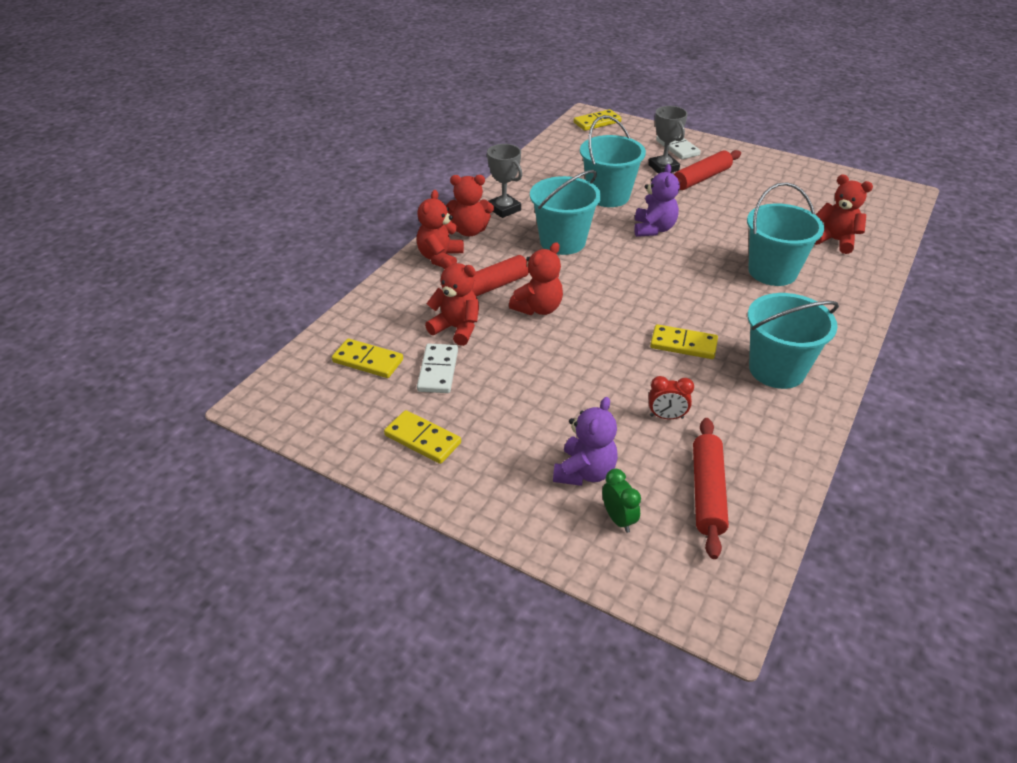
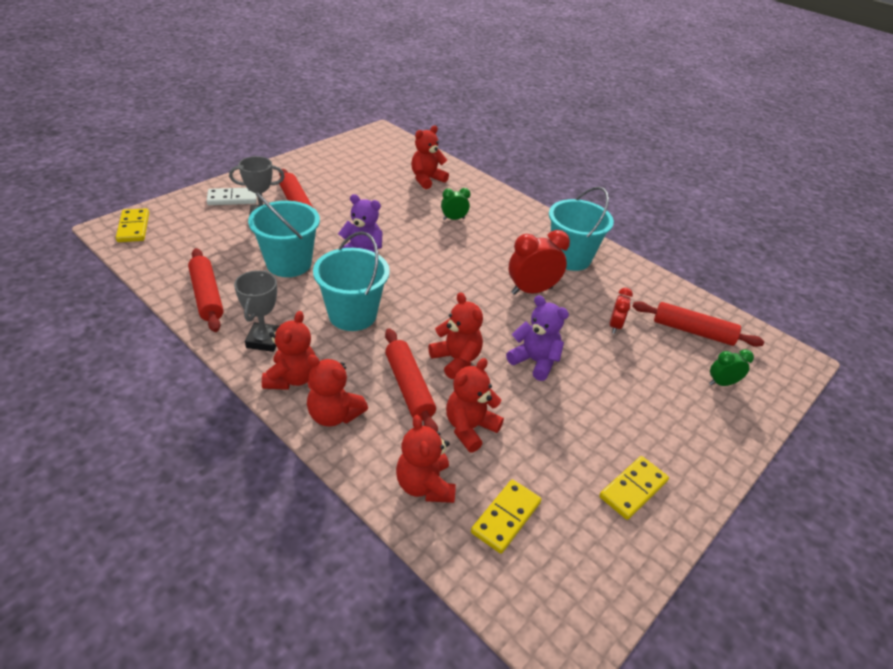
camera: 80 degrees left, 0 degrees up
(386, 314) = (424, 485): none -> red teddy bear
(438, 371) = (534, 457): white domino -> none
(504, 209) = (264, 340): grey trophy -> grey trophy turned 60 degrees counterclockwise
(538, 173) = (207, 296): none -> red rolling pin
(584, 472) = (674, 388): purple teddy bear -> purple teddy bear (534, 361)
(683, 344) = (531, 291): yellow domino -> red clock
(772, 271) = (453, 219): turquoise bucket -> green clock

